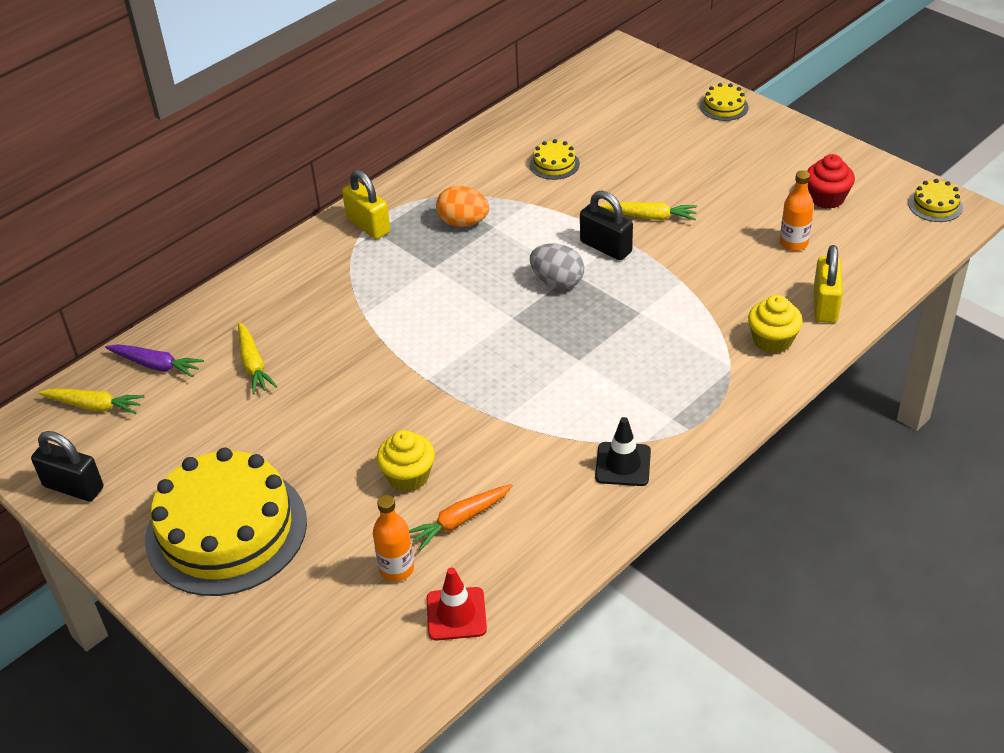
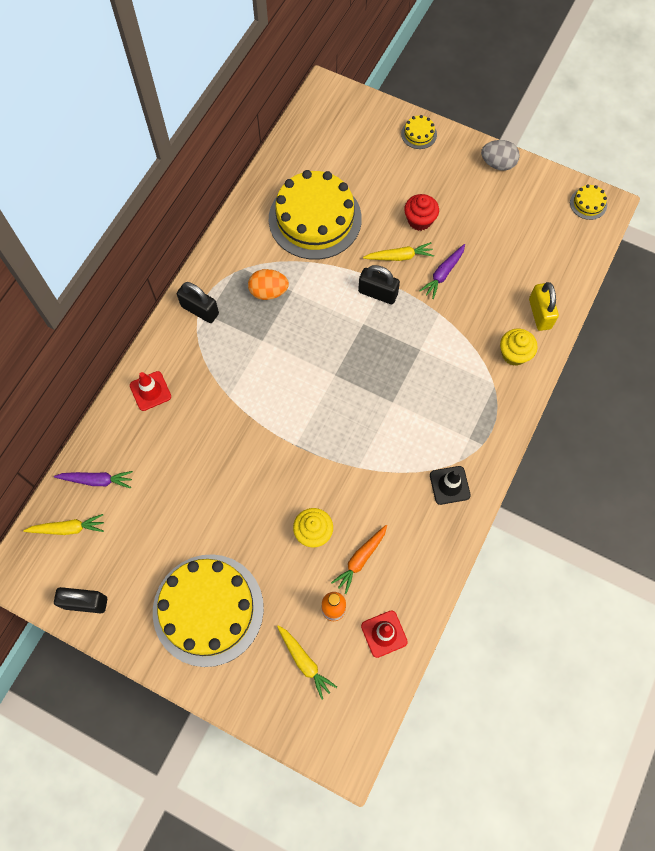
camera: 20 degrees left, 25 degrees up
(253, 364) = (167, 462): yellow carrot -> yellow carrot (304, 661)
(268, 291) = (150, 391): none -> red traffic cone
(368, 225) = (200, 310): yellow padlock -> black padlock
(554, 164) = (315, 219): yellow cake -> yellow cake, size x2.50
(557, 282) = (354, 334): grey egg -> grey egg (497, 164)
(703, 242) = (443, 273): none -> purple carrot
(793, 243) = (504, 261): orange bottle -> none
(827, 198) = (515, 212): red cupcake -> red cupcake (419, 220)

